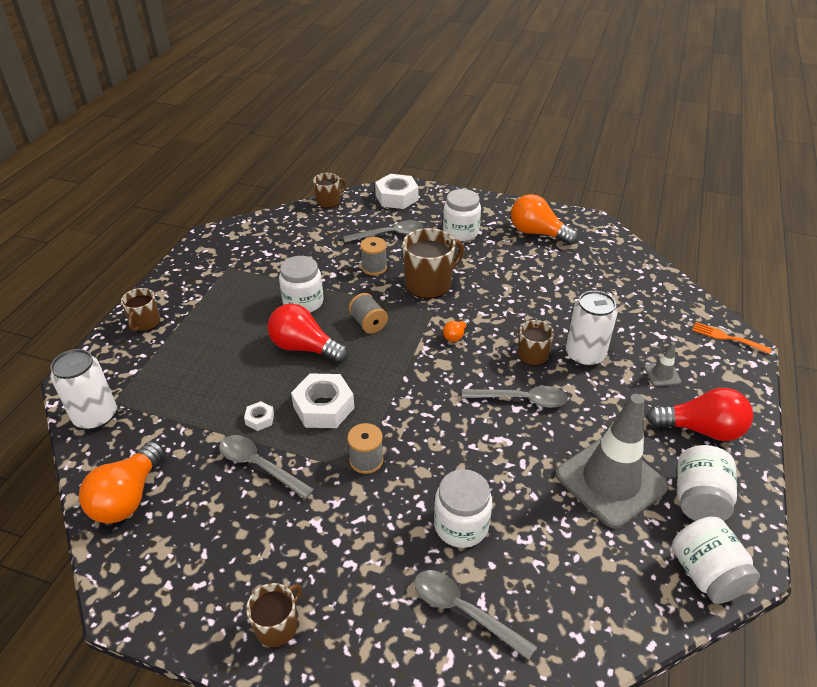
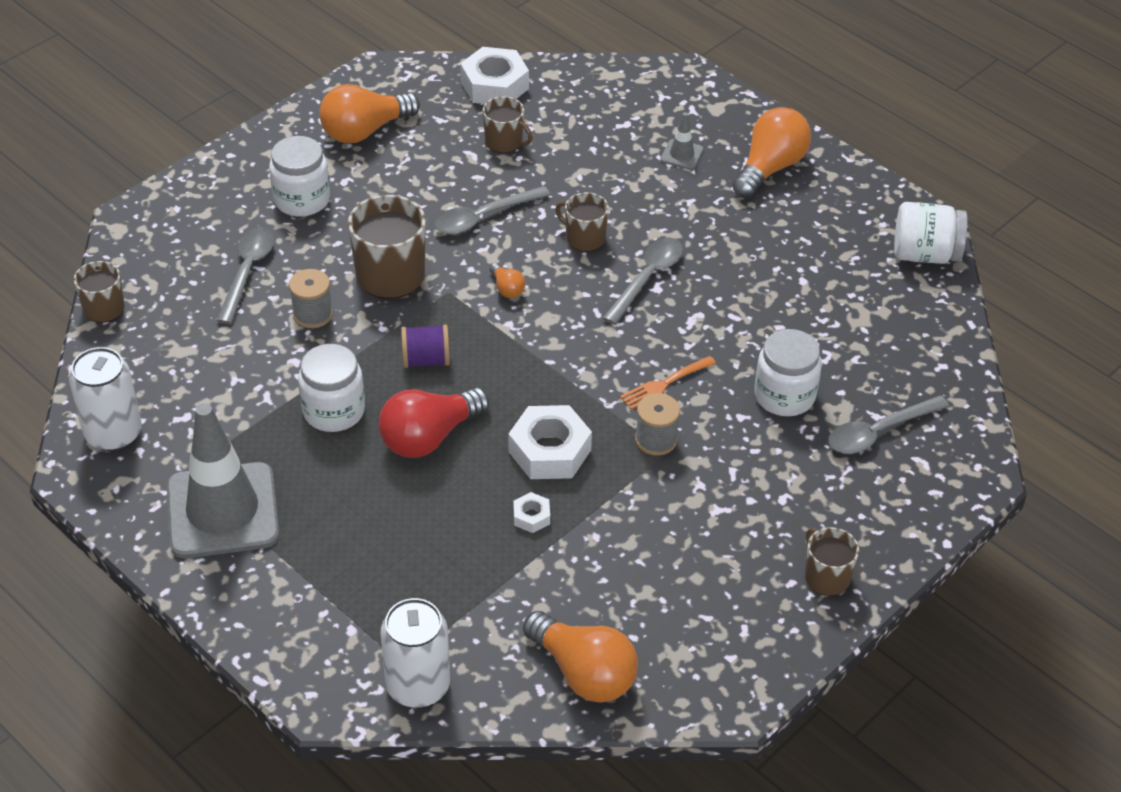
camera: 65 degrees left, 5 degrees up
(145, 323) = (250, 597): brown mug -> brown mug (504, 142)
(259, 465) = (607, 536): grey spoon -> grey spoon (484, 217)
(368, 323) = (426, 360): grey spool -> purple spool
(397, 197) = (159, 230): white nut -> white nut (494, 85)
(584, 355) = (614, 197): white can -> white can (113, 433)
(610, 481) = (794, 263): grey traffic cone -> grey traffic cone (223, 511)
(699, 499) = (848, 215): white jar -> none
(701, 429) = (770, 168): red light bulb -> orange light bulb
(727, 337) = (662, 79): orange fork -> orange fork (664, 384)

